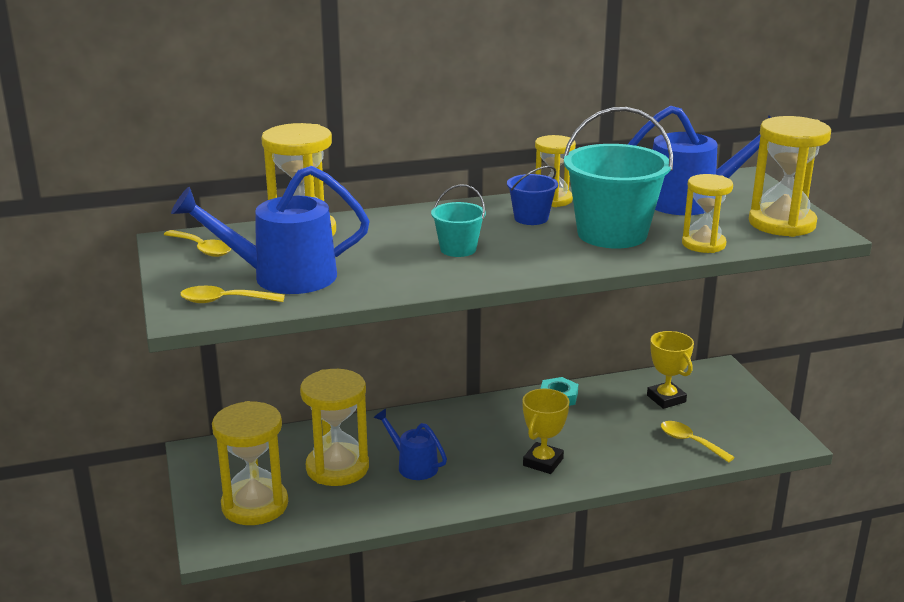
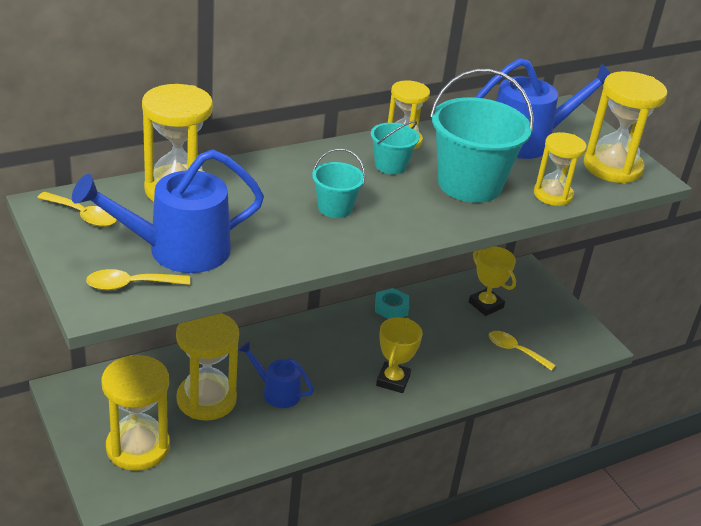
camera: 15 degrees left, 10 degrees up
(531, 218) = (390, 165): blue bucket -> turquoise bucket

